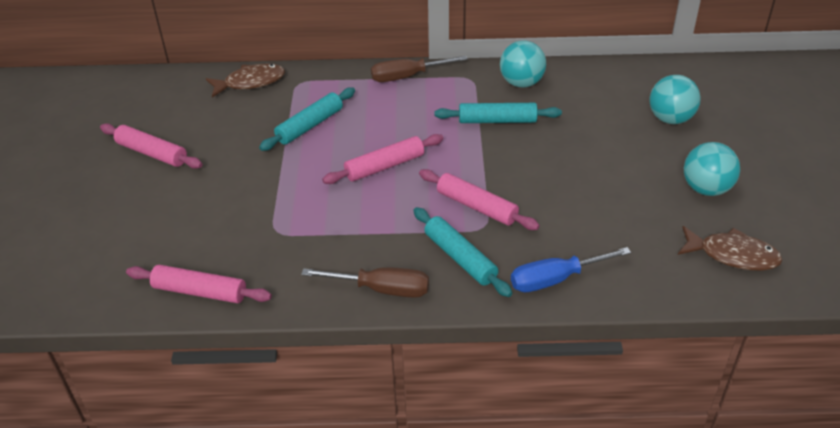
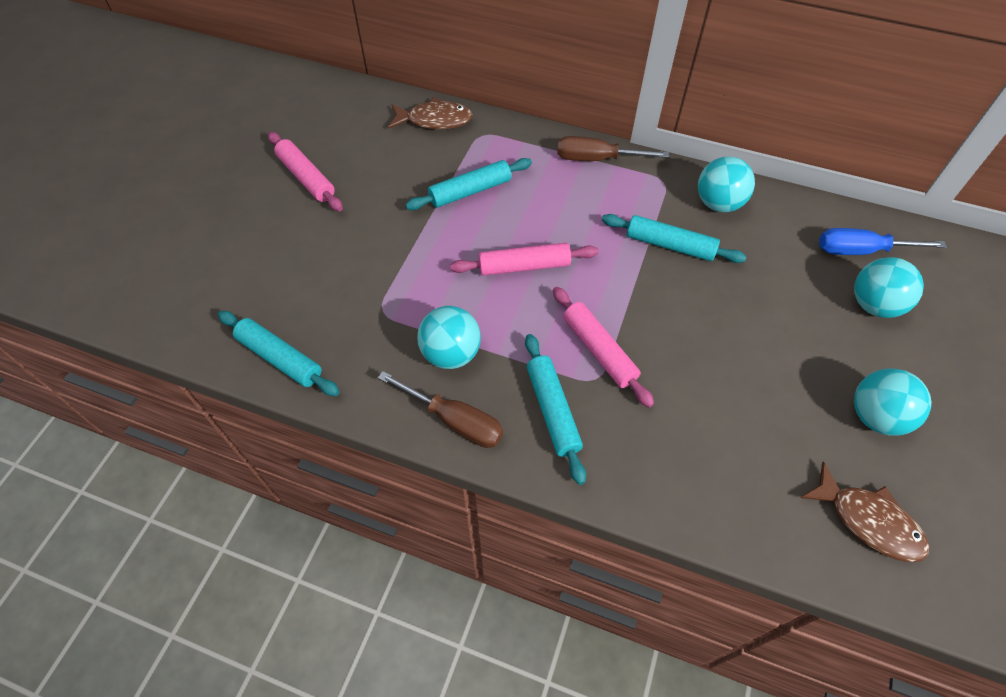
camera: 20 degrees right, 15 degrees up
(200, 291) = (280, 358): pink rolling pin -> turquoise rolling pin
(354, 244) = (451, 353): none -> turquoise ball
(556, 279) = (645, 476): blue screwdriver -> blue screwdriver (861, 250)

